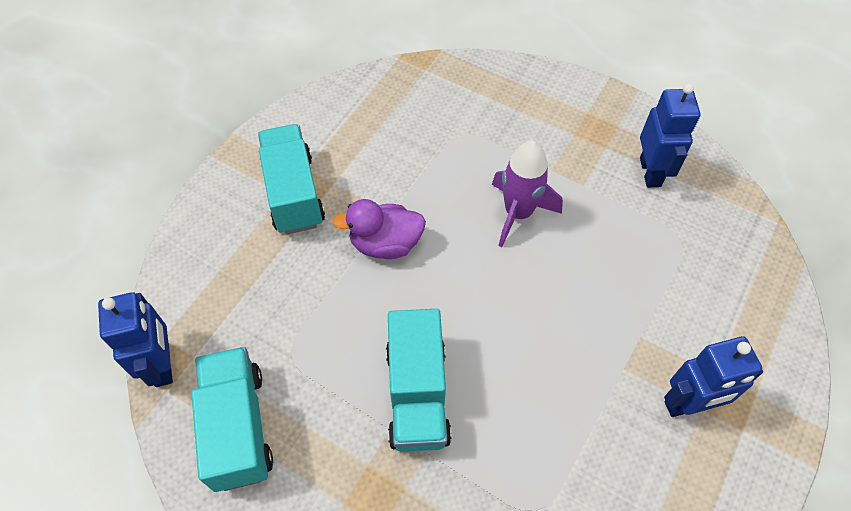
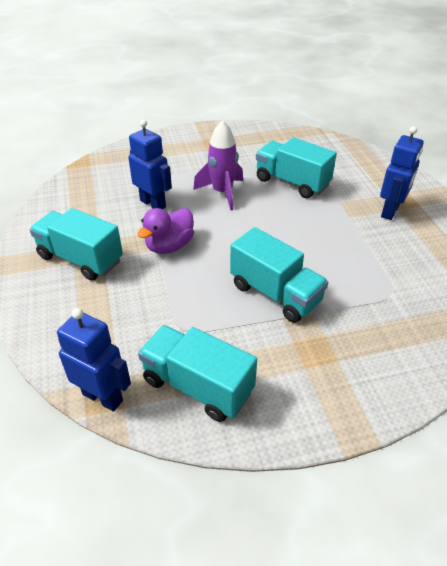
camera: 45 degrees left, 15 degrees down
(617, 261) = (292, 182): none -> turquoise truck
(650, 172) = (261, 144): blue robot -> blue robot (153, 204)

